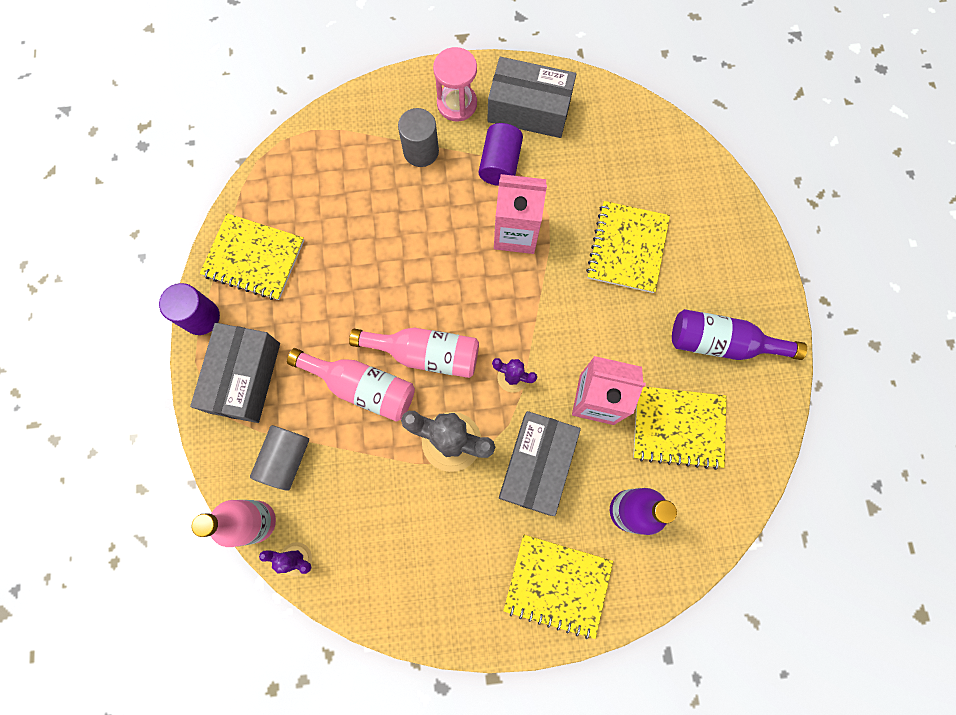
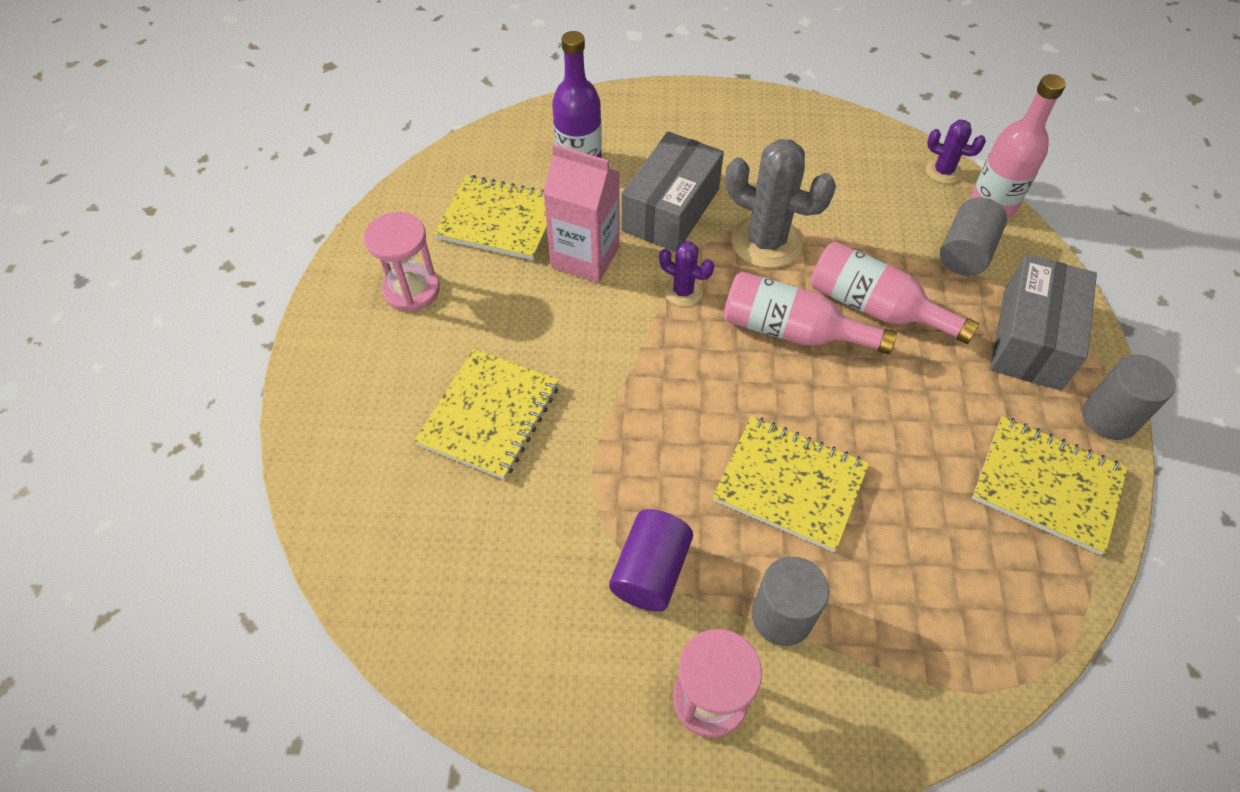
camera: 170 degrees left, 20 degrees down
(201, 317) = (1109, 417): purple cylinder -> grey cylinder
(516, 233) = (645, 460): pink carton -> none
(529, 110) = (581, 663): grey box -> none
(557, 585) = (669, 121): yellow notebook -> yellow notebook (790, 484)
(721, 343) = (411, 290): purple bottle -> pink hourglass

